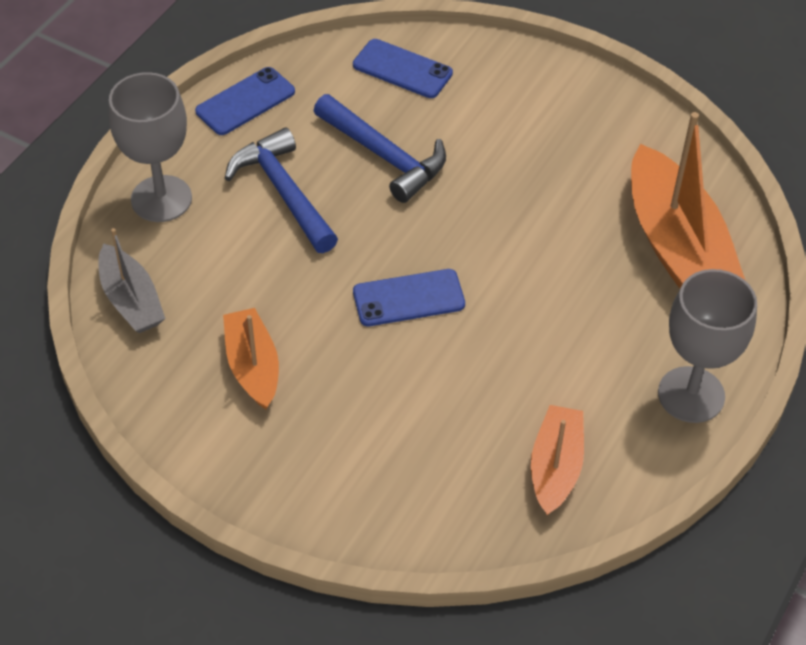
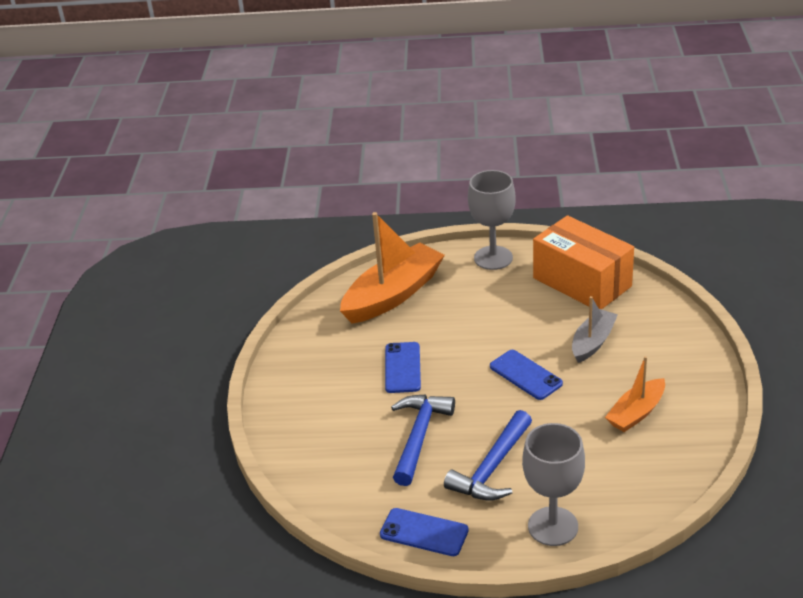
camera: 115 degrees left, 15 degrees down
(131, 300) = (646, 492): grey boat -> grey boat (593, 342)
(402, 69) = (327, 466): blue phone -> blue phone (402, 368)
(555, 467) = (582, 282): orange boat -> orange box

